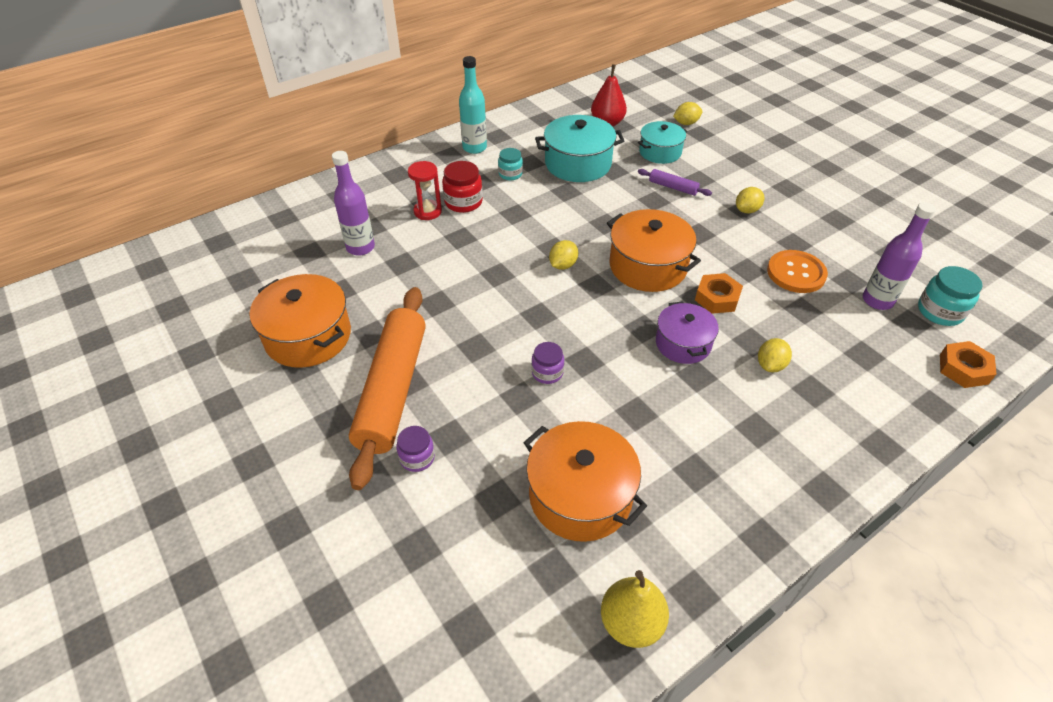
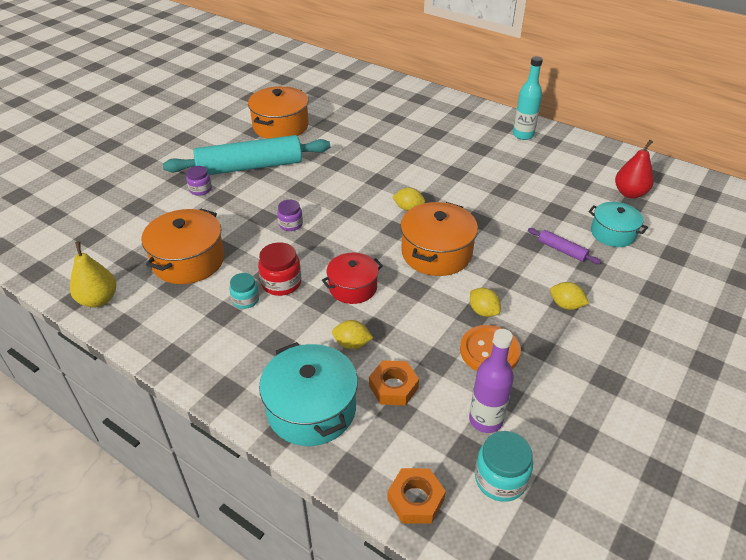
camera: 70 degrees right, 5 degrees down
(360, 247) = (370, 120): purple bottle -> none
(392, 390) = (250, 167): orange rolling pin -> turquoise rolling pin
(427, 211) = (427, 135): red hourglass -> none
(463, 202) = (450, 147): red jar -> red jar (281, 283)
(510, 174) = (503, 159): turquoise jar -> turquoise jar (245, 300)
(578, 163) = (549, 189): turquoise pot -> turquoise pot (311, 409)
(673, 187) = (562, 250): purple rolling pin -> purple rolling pin turned 60 degrees counterclockwise
(683, 343) = (353, 287): purple pot -> red pot
(686, 123) = (683, 242): yellow lemon -> yellow lemon (483, 311)
(717, 298) = (420, 300): orange nut -> orange nut (393, 387)

